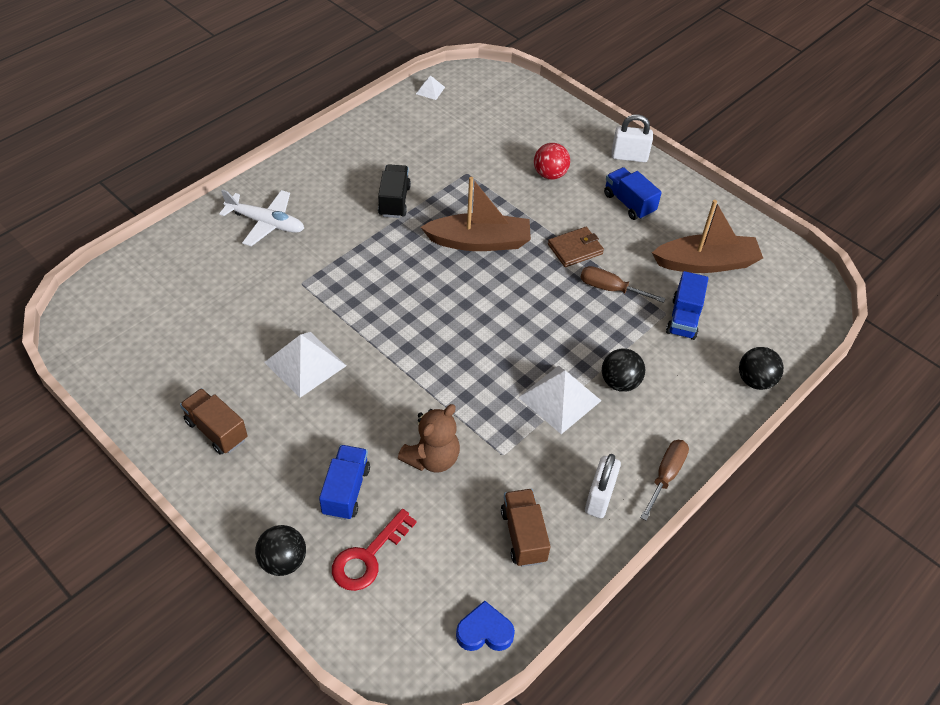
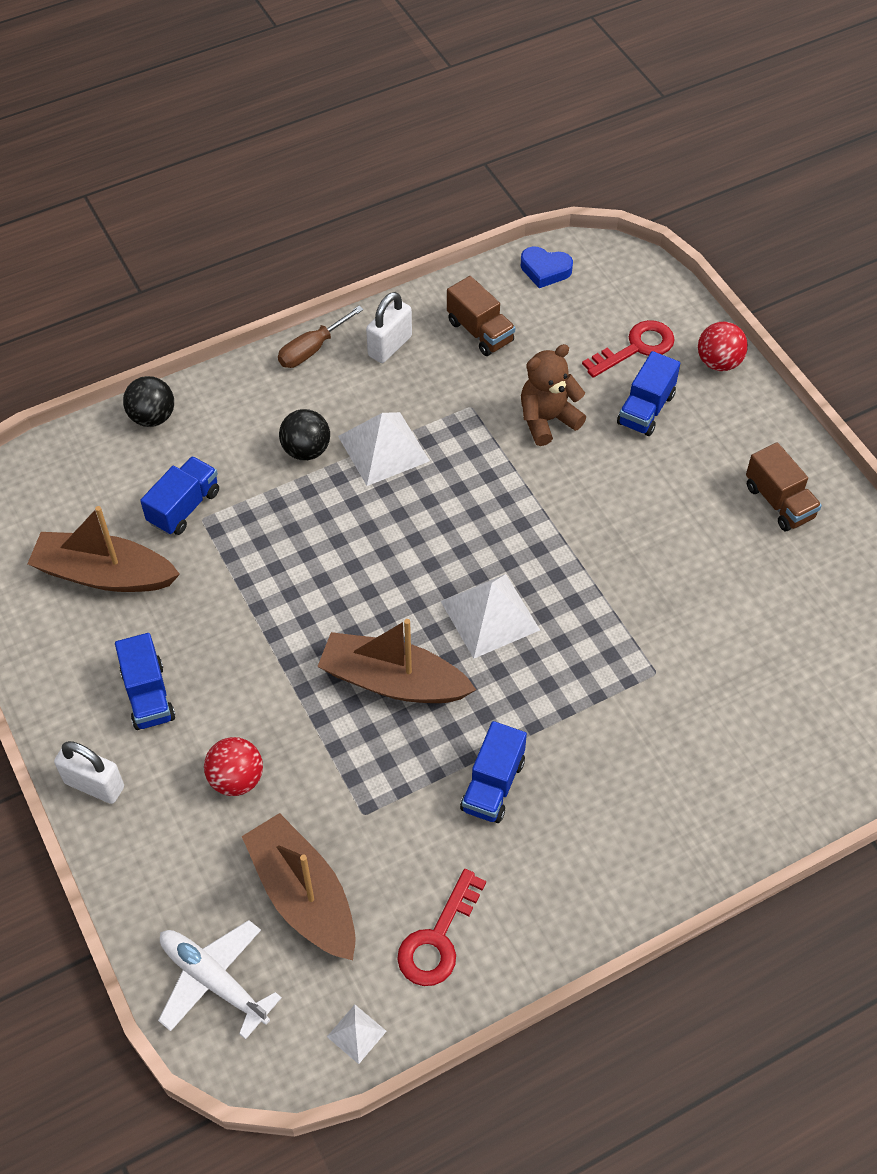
camera: 160 degrees left, 5 degrees up
(266, 223) = (693, 790): white plane -> white plane (214, 981)
(283, 561) = (718, 362): black ball -> red ball
(305, 364) = (668, 557): white pyramid -> white pyramid (490, 615)
(394, 201) = (493, 785): black truck -> blue truck
(402, 130) = (438, 938): none -> red key
(483, 133) = (303, 895): none -> brown boat
(523, 535) = (480, 331): brown truck -> brown truck turned 45 degrees counterclockwise
(575, 249) = (266, 637): brown wallet -> none
(610, 289) = (251, 567): brown screwdriver -> none

